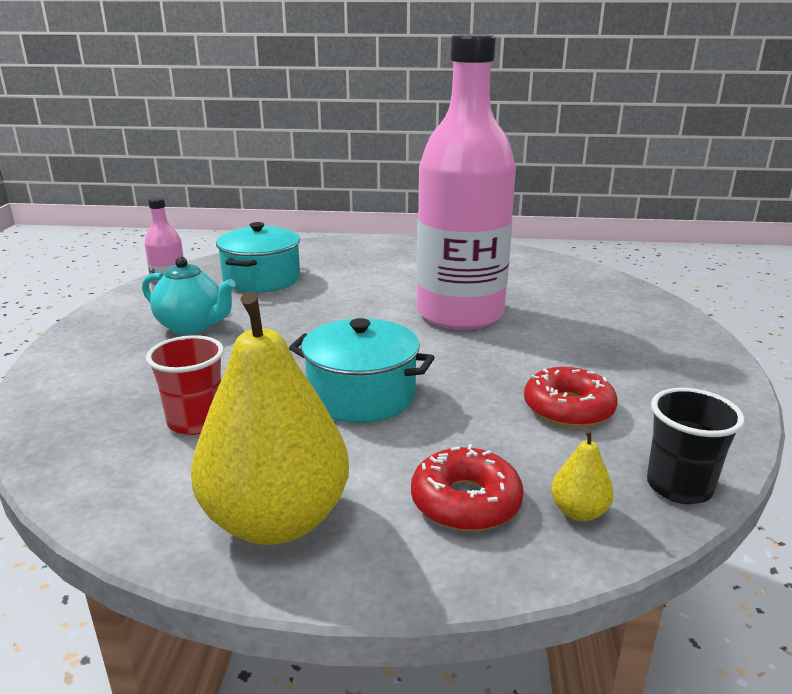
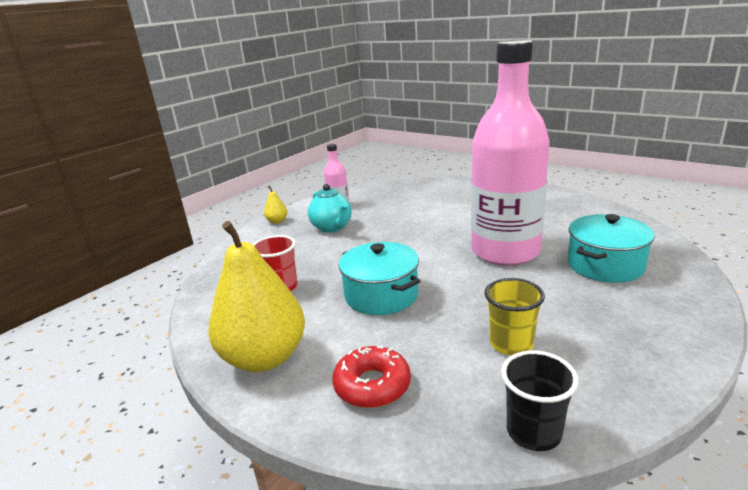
camera: 35 degrees right, 0 degrees up
(262, 279) = (399, 202): turquoise pot -> turquoise pot (605, 265)
(568, 408) = (511, 344): red donut -> yellow cup
(578, 512) = (437, 420): yellow pear -> yellow pear (277, 221)

